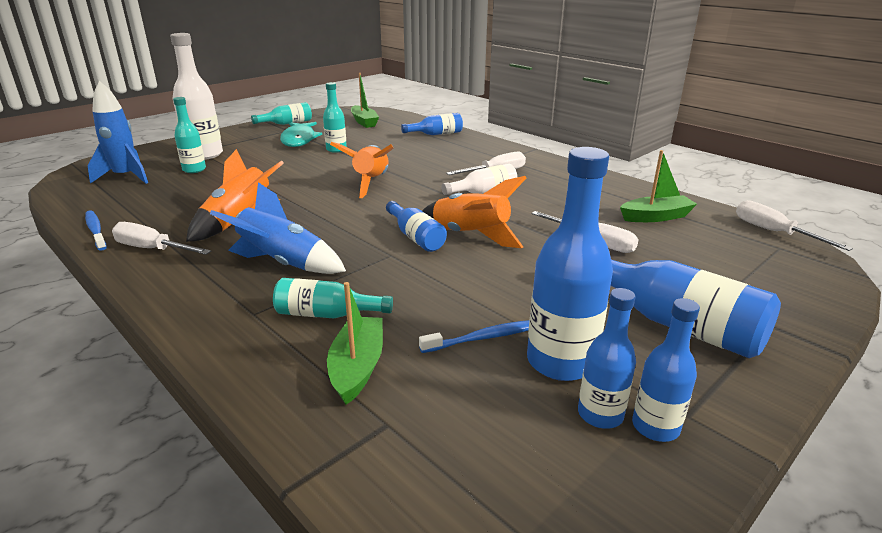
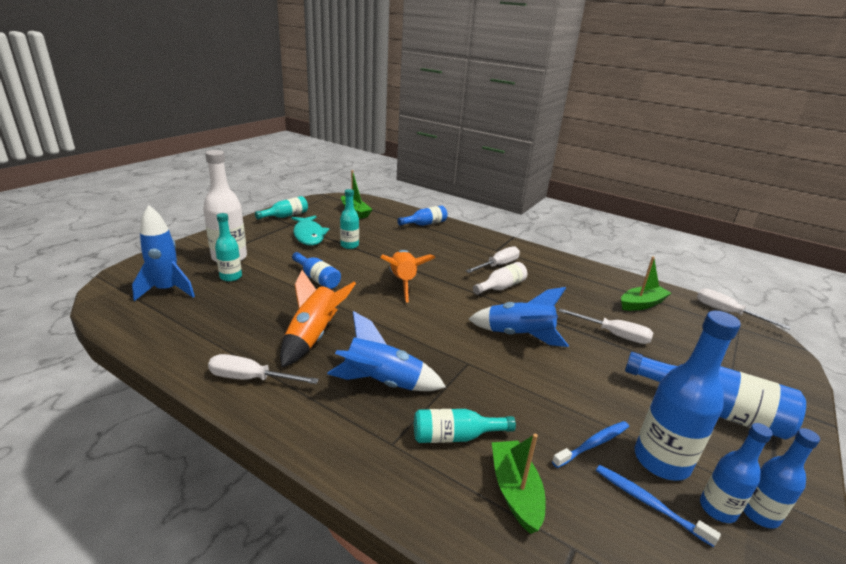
camera: 15 degrees left, 0 degrees up
(96, 230) = (178, 361): blue toothbrush -> blue toothbrush (648, 503)
(415, 237) = (476, 341): blue bottle -> blue bottle (317, 278)
(470, 235) = (519, 336): orange rocket -> blue rocket

